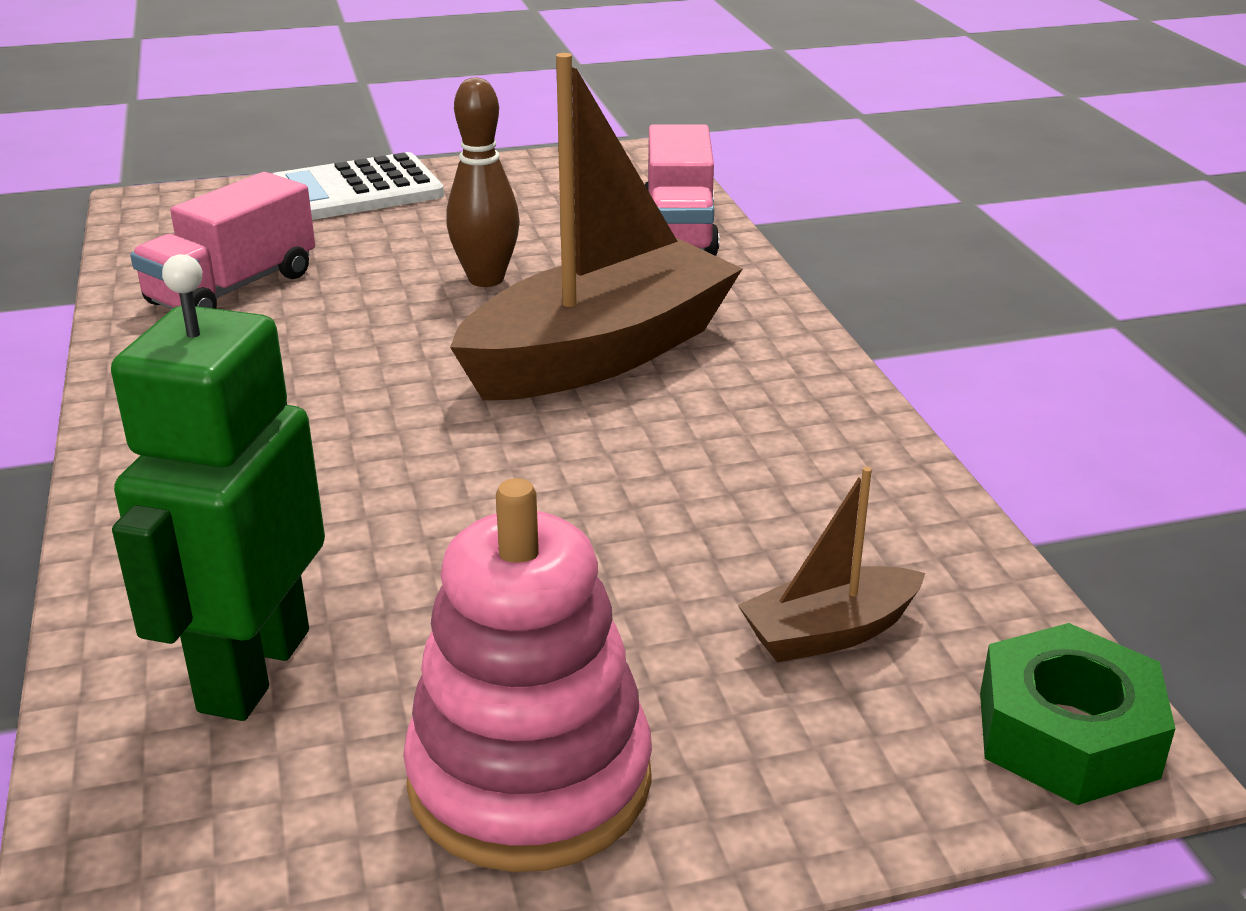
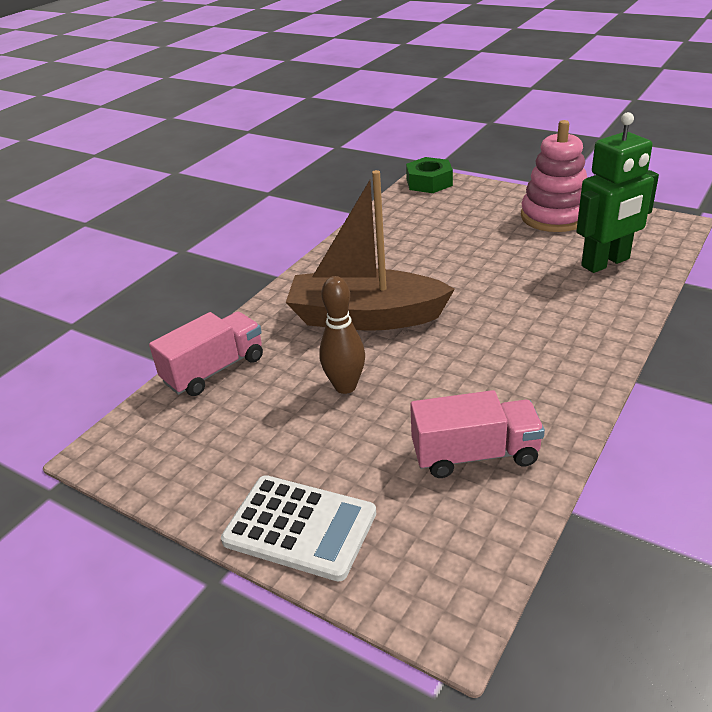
camera: 130 degrees left, 5 degrees up
(829, 632) = (444, 213): brown boat -> none

